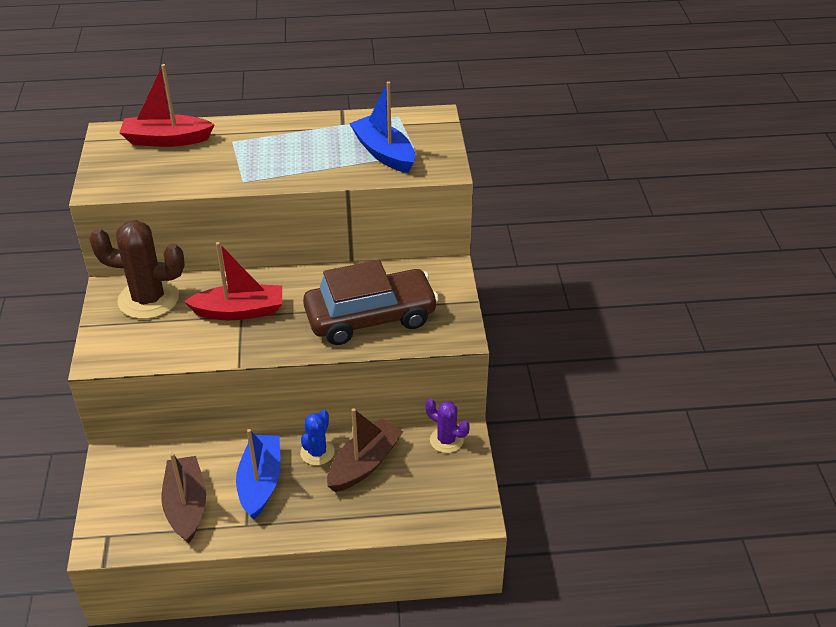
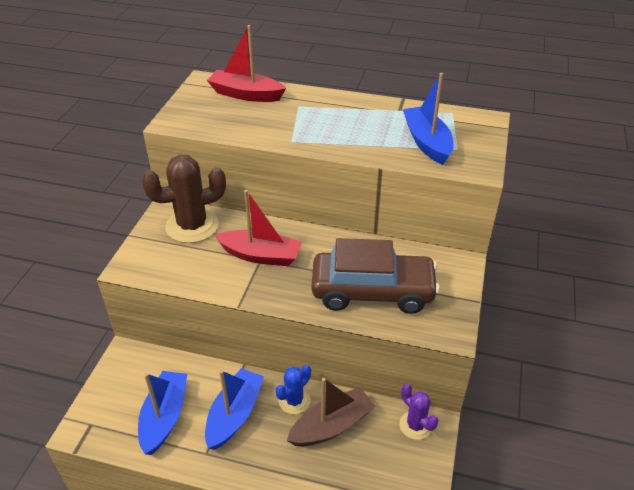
camera: 20 degrees right, 0 degrees up
(148, 299) = (192, 226): brown cactus -> brown cactus turned 45 degrees counterclockwise
(186, 506) = (164, 417): brown boat -> blue boat

